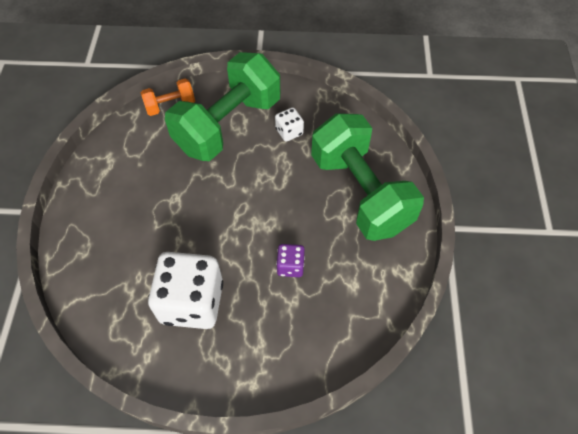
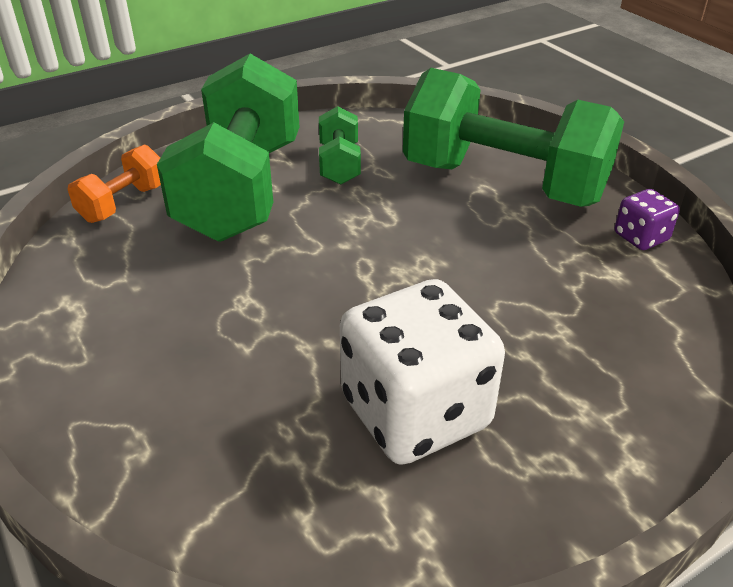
camera: 35 degrees left, 20 degrees down
(289, 132) = (339, 164): white dice -> green dumbbell
(290, 266) = (509, 294): purple dice -> purple dice (641, 237)

